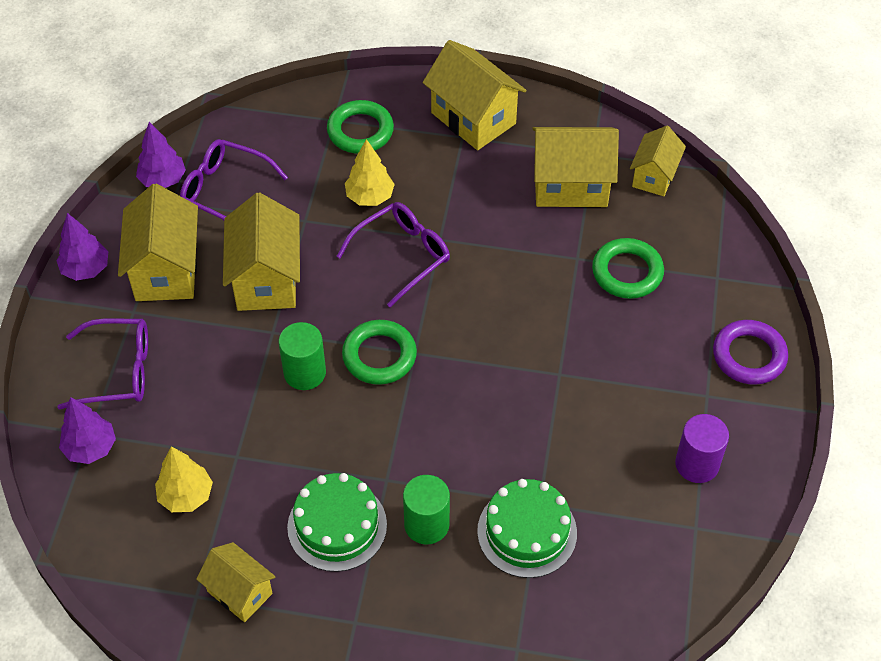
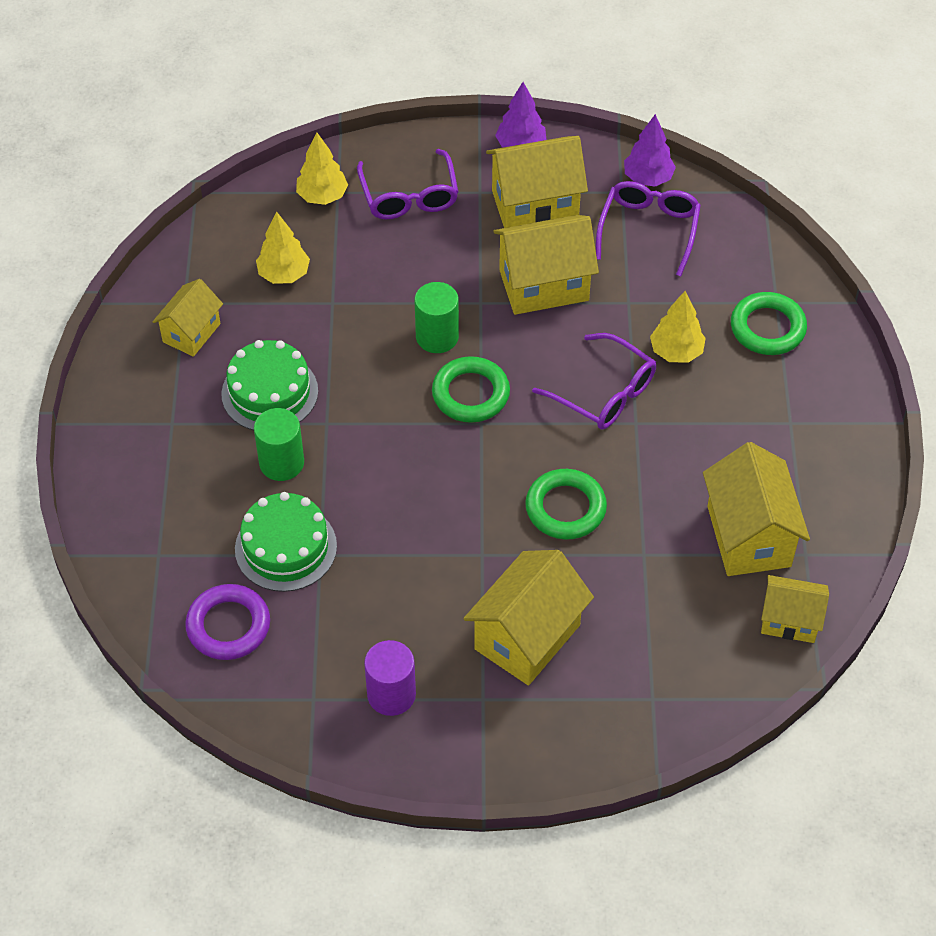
camera: 80 degrees right, 0 degrees up
(90, 448) = (322, 196): purple tree -> yellow tree
(473, 118) = (822, 429): yellow house -> yellow house (527, 637)
(627, 272) = (636, 605): green ring -> green ring (565, 508)
(749, 356) = (546, 738): purple ring -> purple ring (228, 626)

